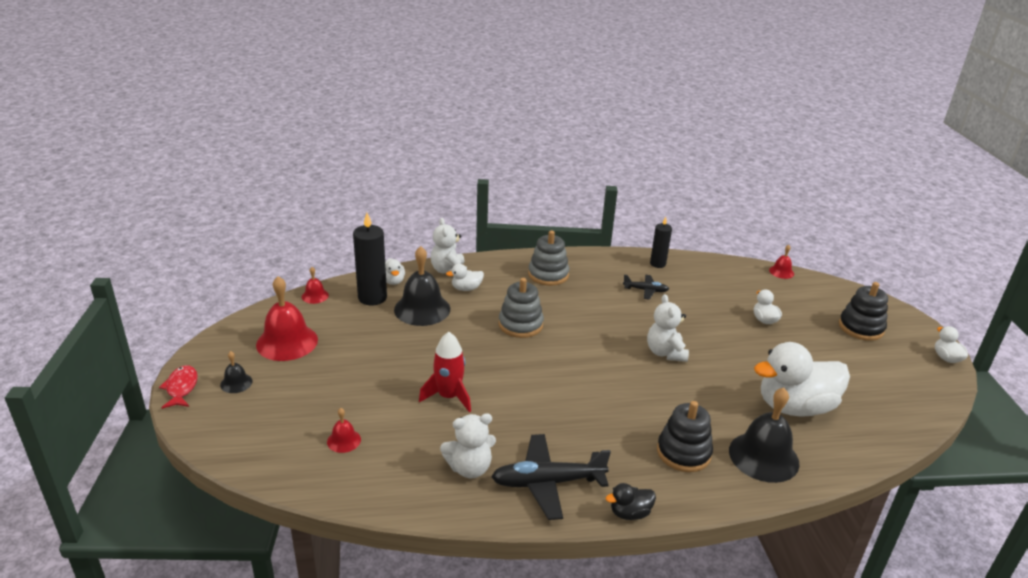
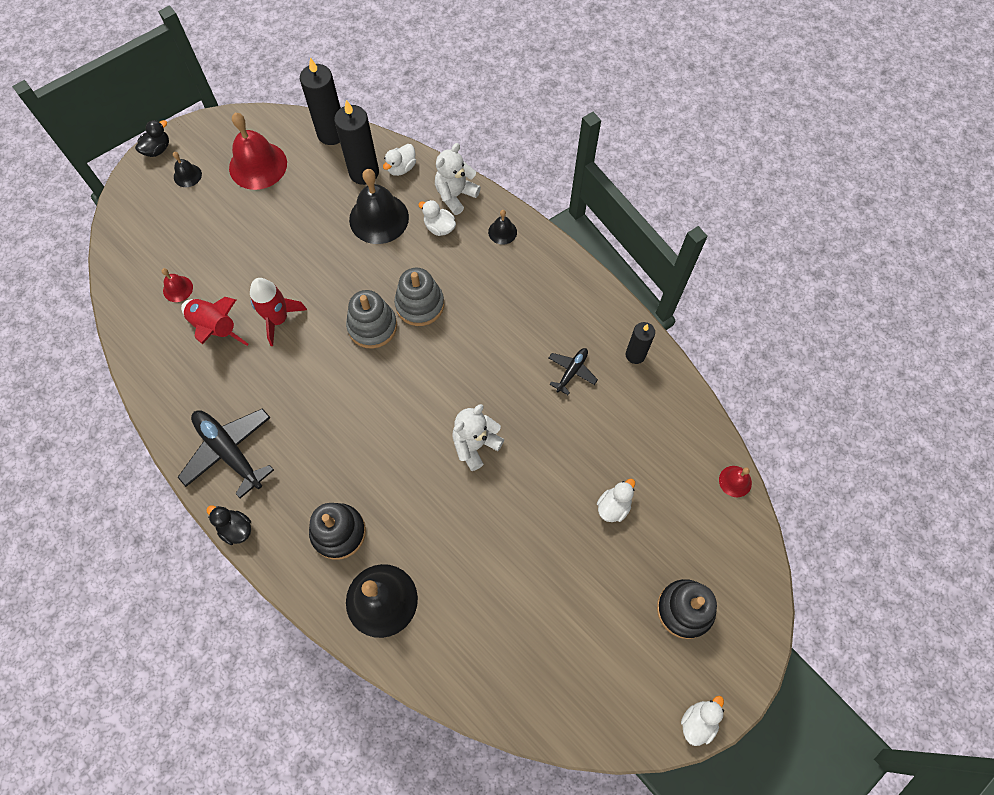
camera: 55 degrees right, 35 degrees up
(181, 388) = (157, 149): red fish -> black duck
(315, 296) = (332, 133): red bell -> black candle
(413, 435) = (215, 328): none -> red rocket
(469, 468) = (207, 389): white teddy bear -> none
(504, 267) = (502, 232): none -> black bell
(548, 275) = (523, 274): grey stacking toy -> grey stacking toy (372, 326)
(646, 290) = (571, 371): black plane -> black plane turned 120 degrees counterclockwise
(794, 407) = (478, 597): white duck -> none

